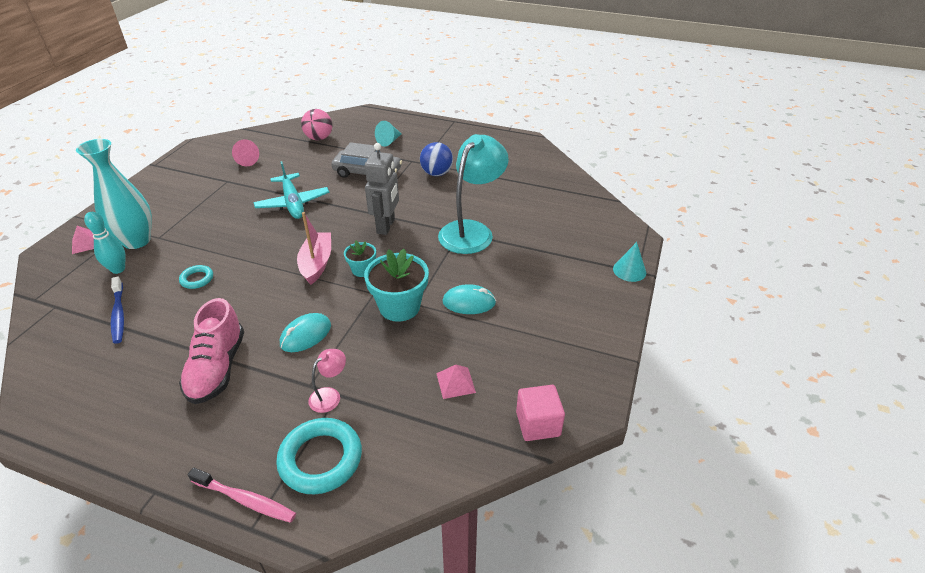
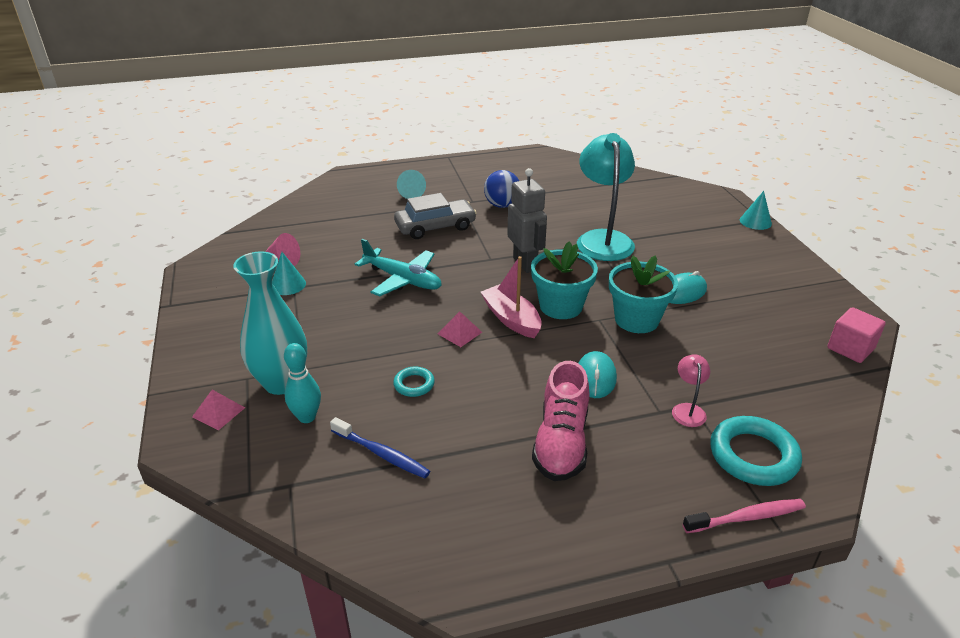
camera: 35 degrees left, 5 degrees down
(217, 368) = (561, 442): pink shoe -> pink shoe turned 45 degrees clockwise
(226, 178) = (288, 285): none -> turquoise cone
(319, 138) = (333, 214): pink ball -> none
(362, 270) = (561, 306): turquoise flower pot -> turquoise flower pot, size x1.82
(456, 382) = (760, 351): pink pyramid -> pink pyramid (460, 333)

